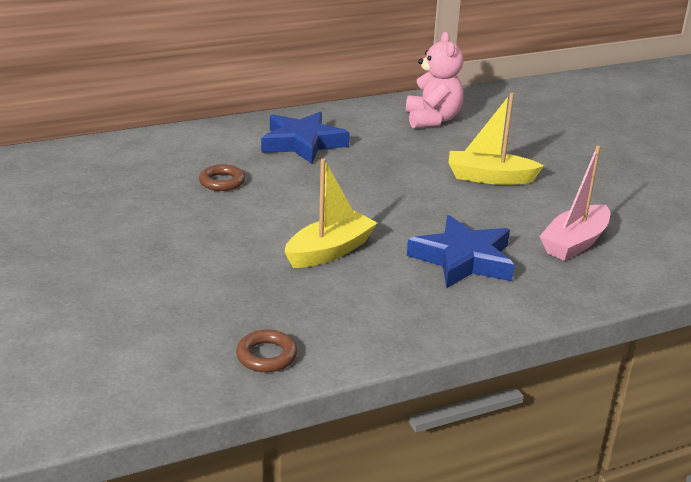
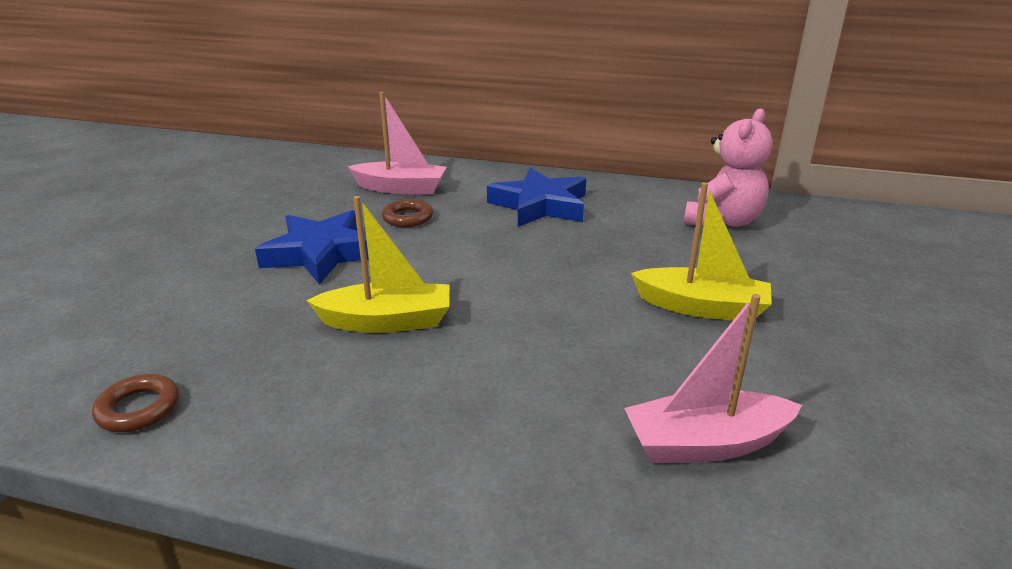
camera: 40 degrees right, 0 degrees up
(175, 161) = (401, 188): none -> pink boat
(463, 259) = (514, 396): blue star -> blue star (322, 253)
(489, 178) = (701, 307): yellow boat -> yellow boat turned 150 degrees clockwise

